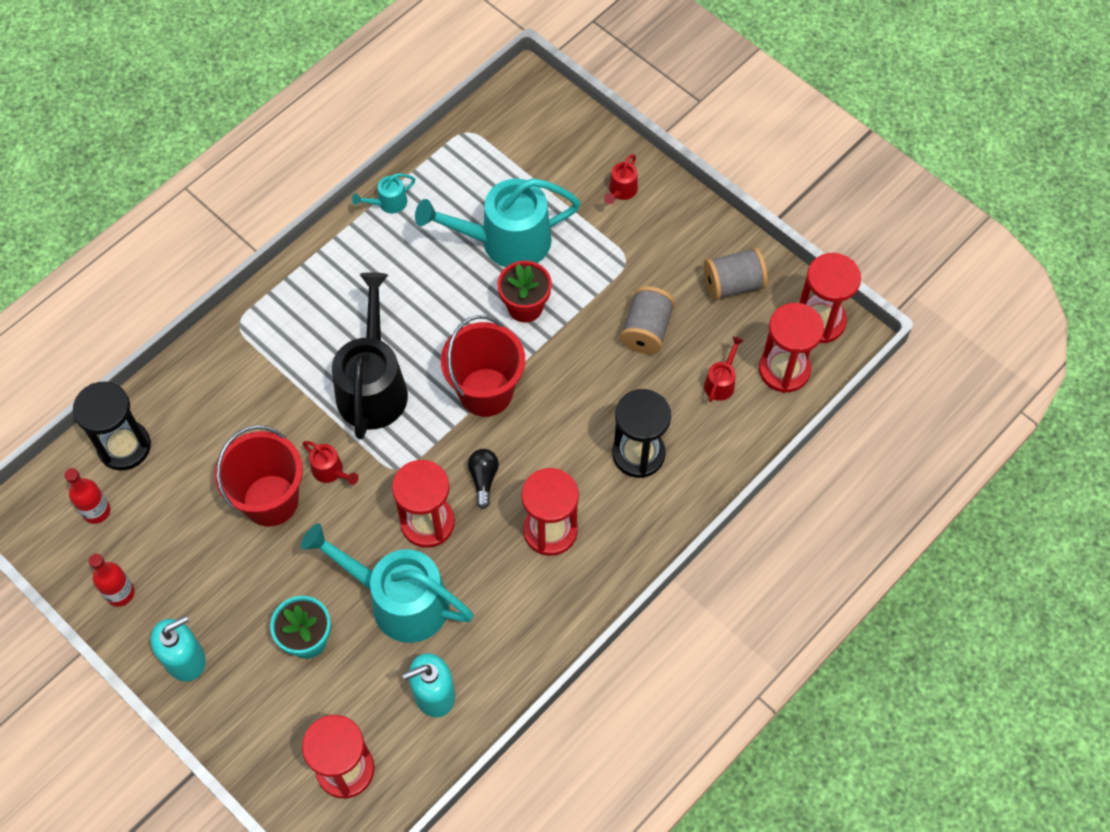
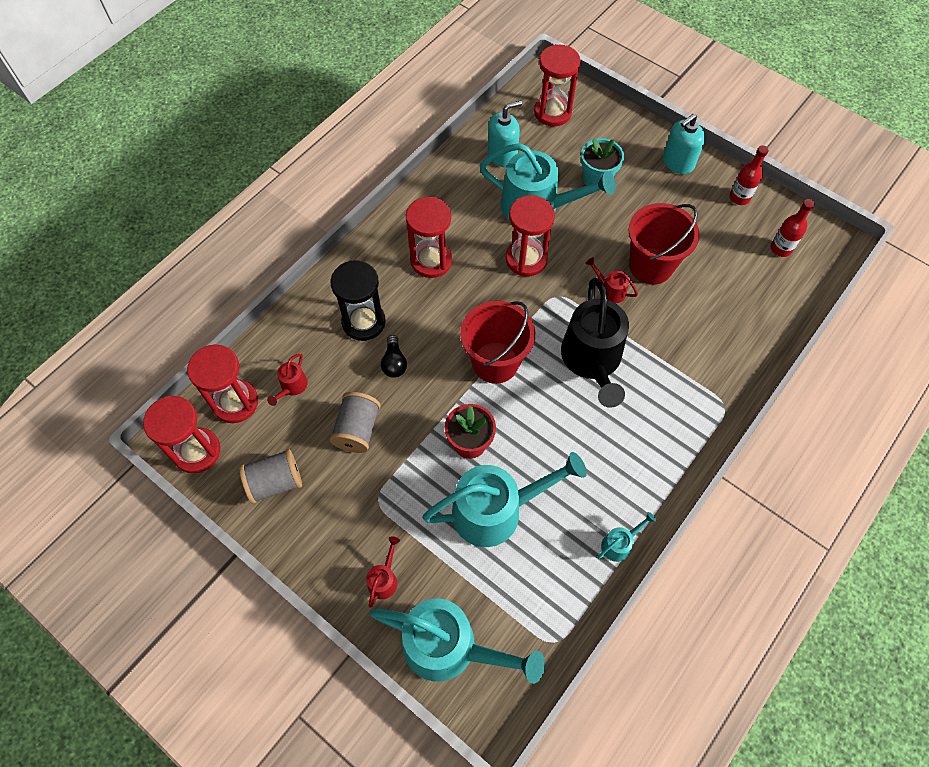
camera: 175 degrees right, 0 degrees up
(124, 447) = (780, 296): black hourglass -> none
(483, 479) = (487, 293): black light bulb -> black light bulb (394, 363)
(562, 135) = (450, 647): none -> turquoise watering can

